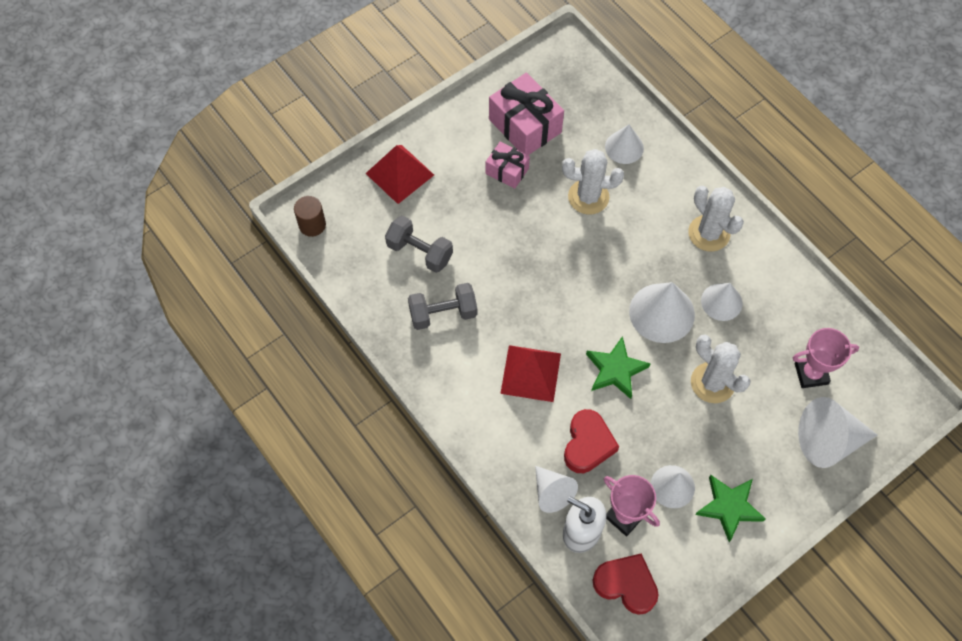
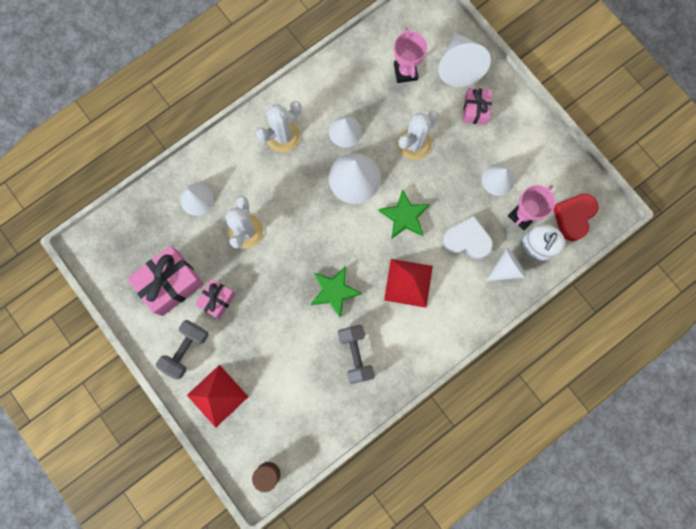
camera: 90 degrees left, 15 degrees up
(419, 252) = (297, 376): grey dumbbell -> grey dumbbell (186, 350)
(588, 444) = (467, 240): red heart -> white heart
(729, 507) = (512, 140): green star -> green star (334, 291)
(767, 460) = (475, 110): none -> pink gift

